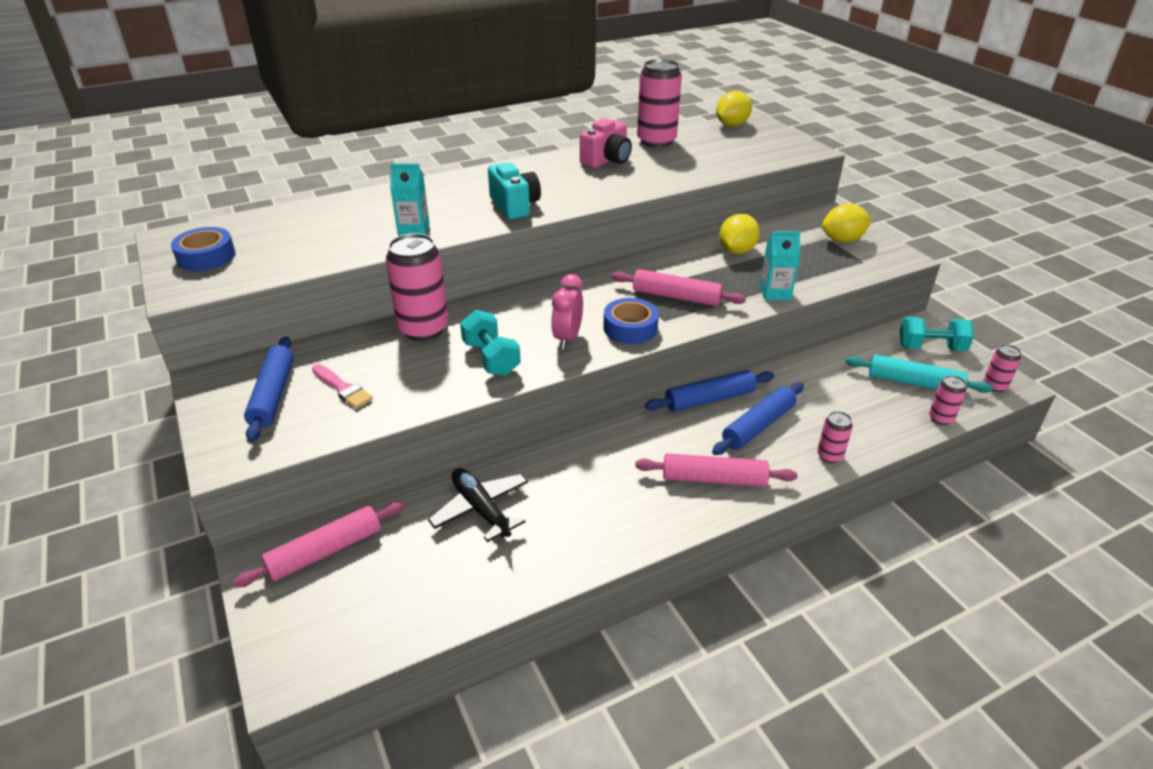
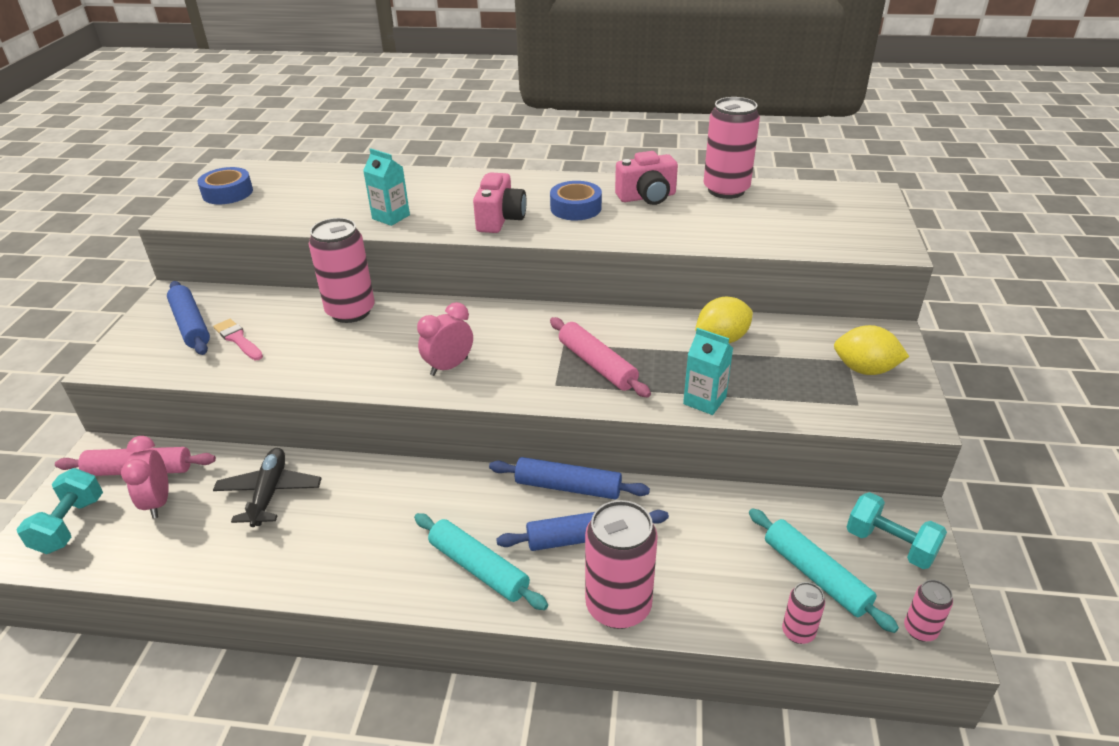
camera: 35 degrees right, 0 degrees up
(273, 395) = (191, 325): blue rolling pin -> blue rolling pin turned 60 degrees counterclockwise
(342, 388) = (238, 339): pink brush -> pink brush turned 150 degrees clockwise
(382, 566) = (158, 502): none -> pink clock
(491, 358) = (367, 359): turquoise dumbbell -> turquoise dumbbell (70, 525)
(515, 206) = (500, 219): turquoise camera -> pink camera
(630, 328) = (515, 379): blue tape -> blue tape (576, 208)
(714, 479) = (479, 568): pink rolling pin -> turquoise rolling pin
(731, 125) = (838, 193): yellow lemon -> none
(829, 456) = (618, 606): pink can -> pink can, size x2.06

